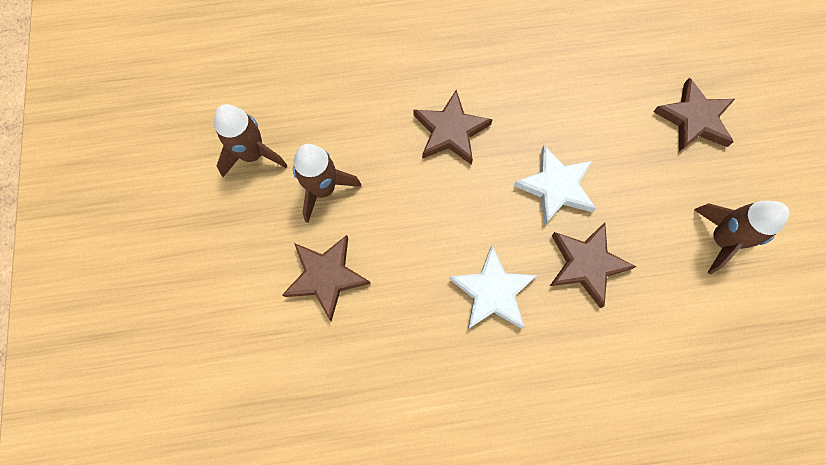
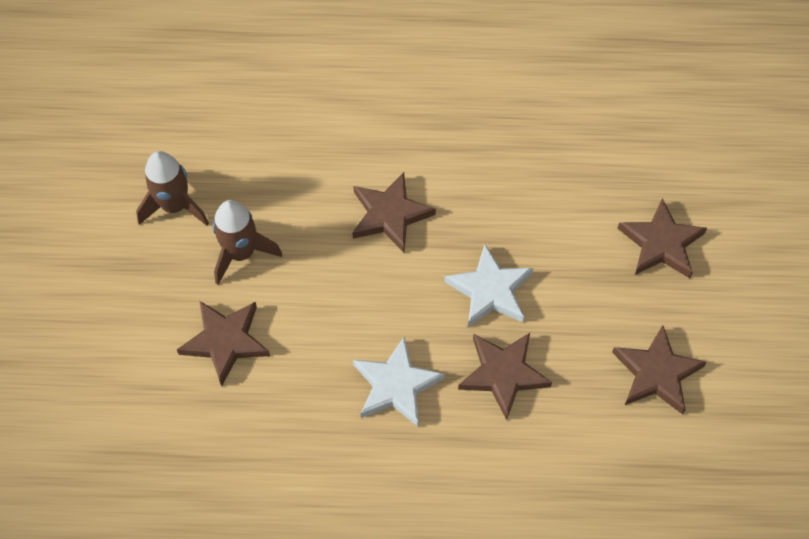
camera: 10 degrees right, 10 degrees down
(721, 239) = (656, 373): brown rocket -> brown star

